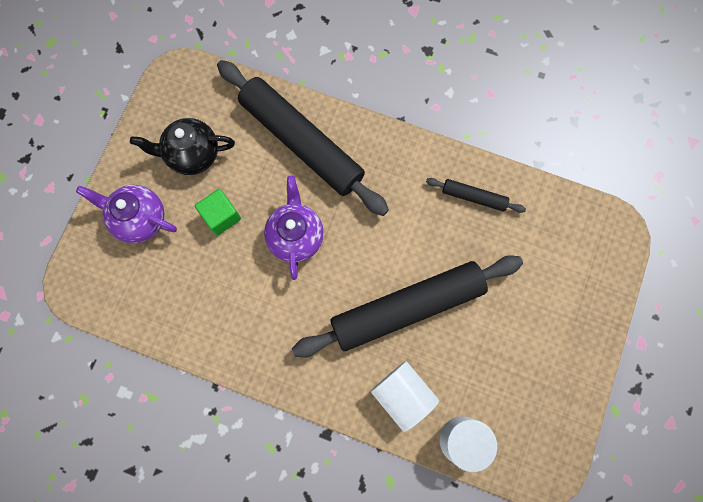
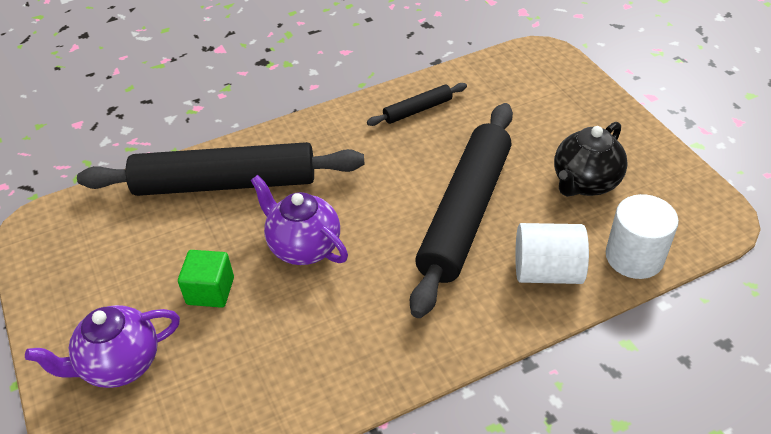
camera: 45 degrees left, 30 degrees down
(192, 155) = (122, 271): black teapot -> black teapot (585, 183)

